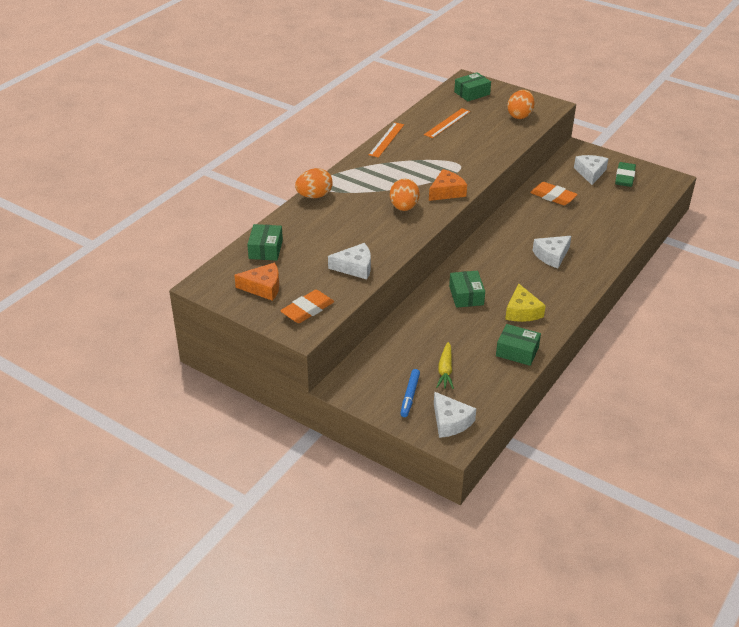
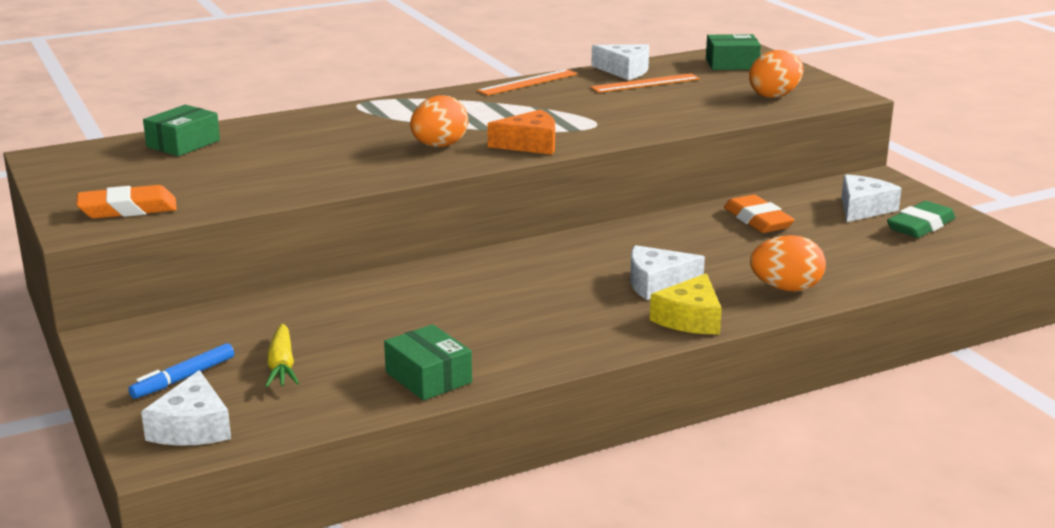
camera: 30 degrees right, 15 degrees down
(263, 287) = (113, 176): orange cheese -> none
(314, 196) = (335, 111): orange egg -> orange egg (786, 288)
(355, 267) = (266, 185): white cheese -> white cheese (625, 70)
(445, 370) = (282, 366): yellow carrot -> yellow carrot turned 45 degrees counterclockwise
(466, 295) = (448, 292): green box -> none
(522, 311) = (509, 333): yellow cheese -> yellow cheese (690, 319)

